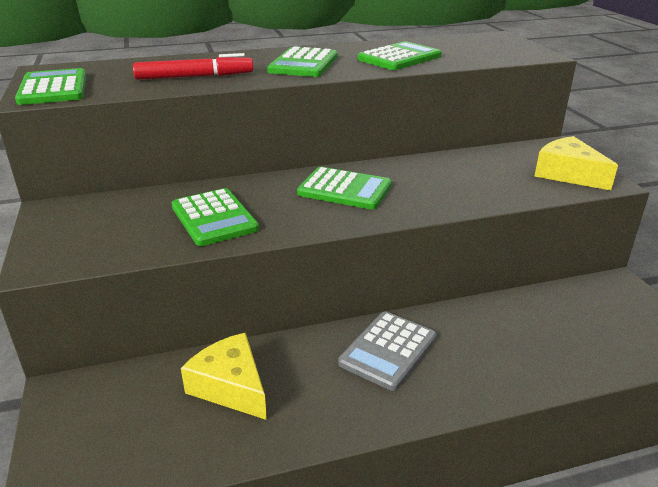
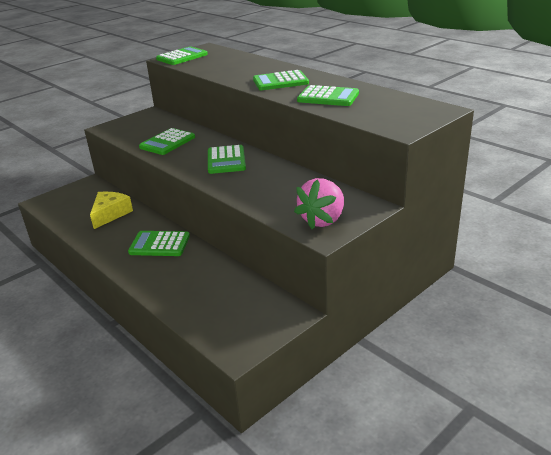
camera: 65 degrees right, 0 degrees up
(194, 77) = (227, 70): red marker -> none
(388, 350) = (159, 244): grey calculator -> green calculator
(568, 174) = (323, 220): yellow cheese -> pink strawberry

